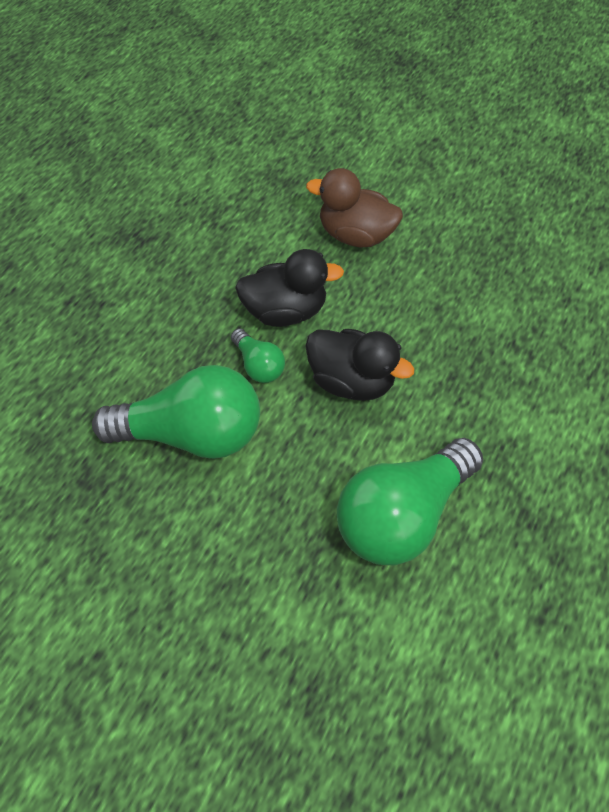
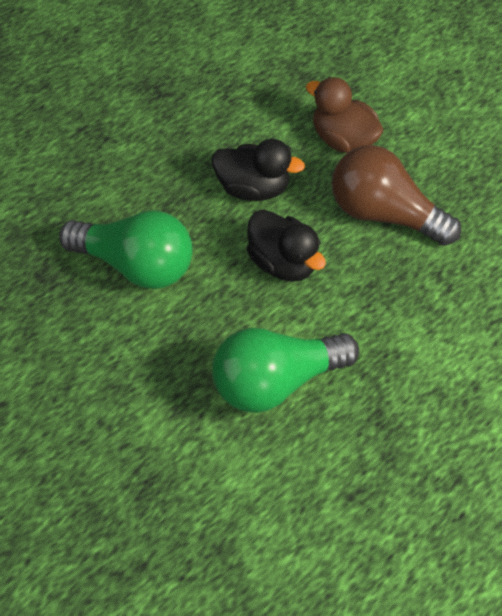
camera: 20 degrees right, 0 degrees up
(258, 365) = (212, 226): green light bulb -> none
(431, 298) = (383, 213): none -> brown light bulb

